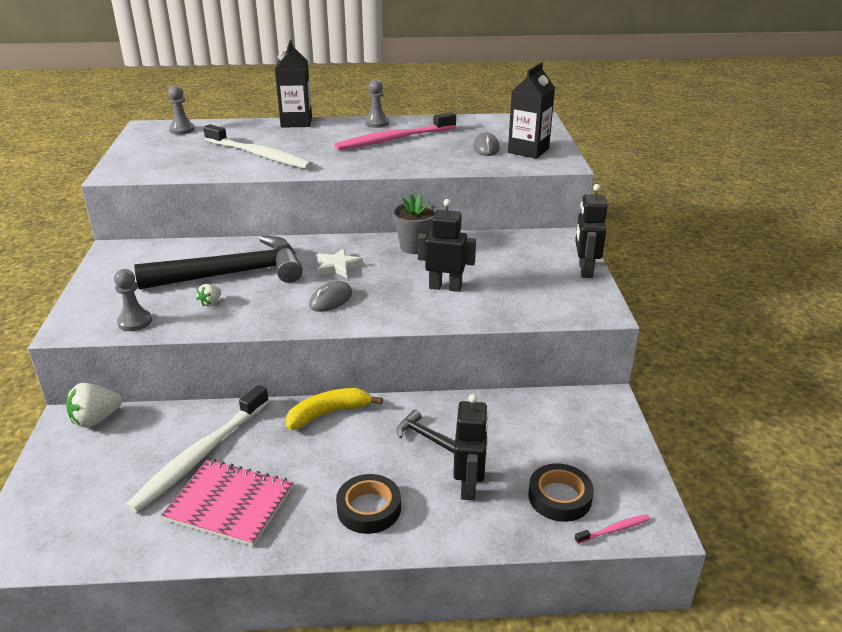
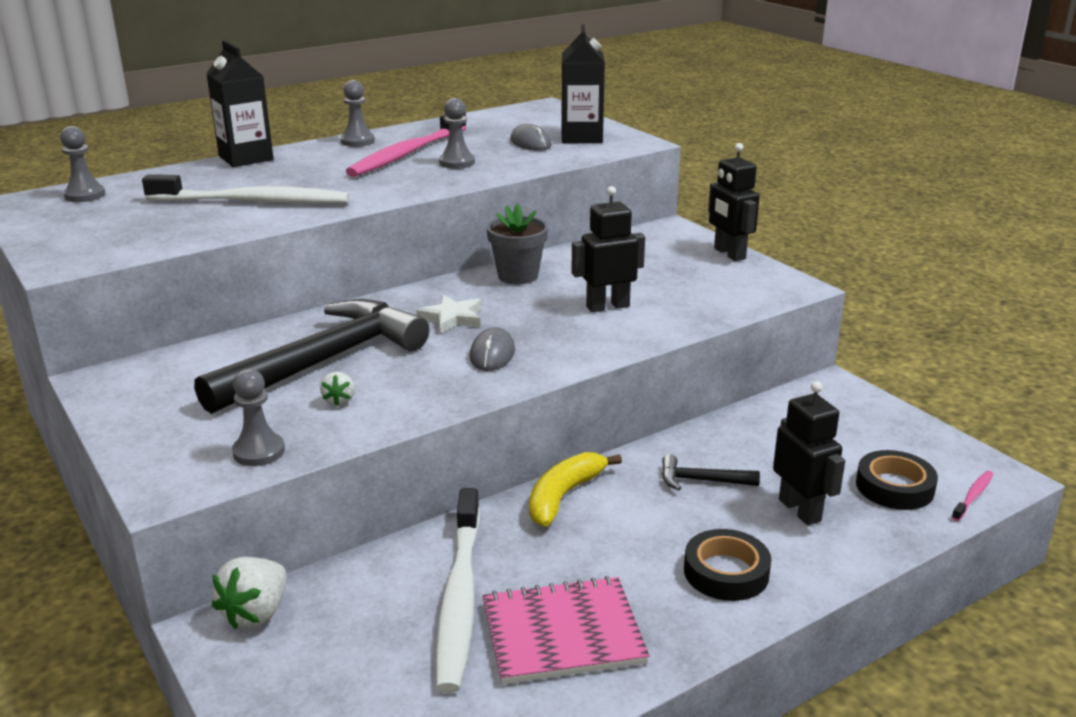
camera: 30 degrees left, 5 degrees down
(415, 153) = (457, 163): none -> grey pawn

